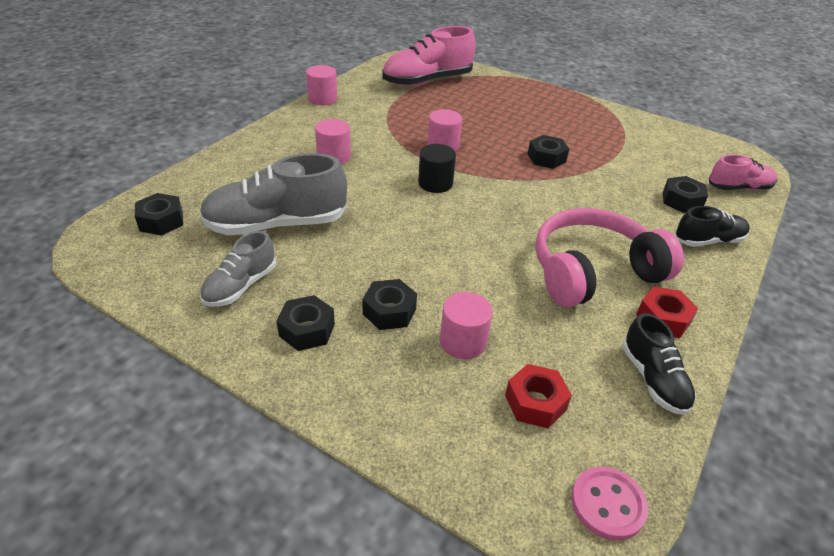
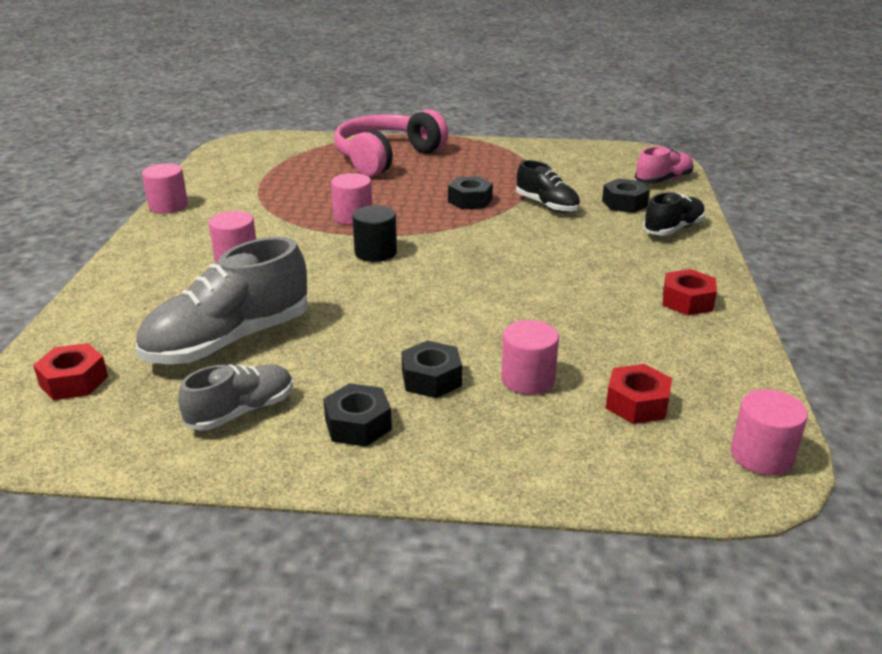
camera: 25 degrees left, 10 degrees down
(161, 221) = (74, 381): black nut -> red nut
(240, 286) = (241, 411): grey shoe -> grey shoe turned 135 degrees counterclockwise
(427, 81) = (279, 161): pink shoe -> none
(593, 272) = (596, 283): pink headphones -> pink headphones (386, 157)
(608, 504) = (761, 455): pink button -> pink cylinder
(653, 379) = (718, 350): black shoe -> black shoe (547, 205)

